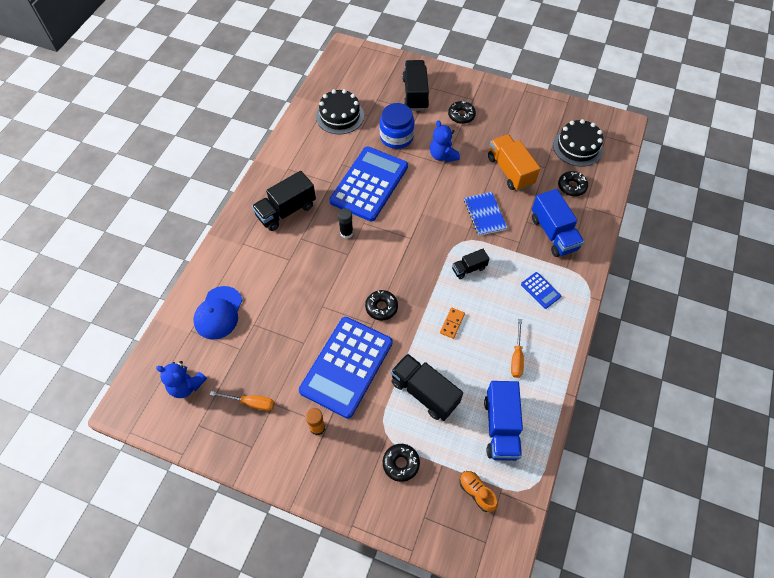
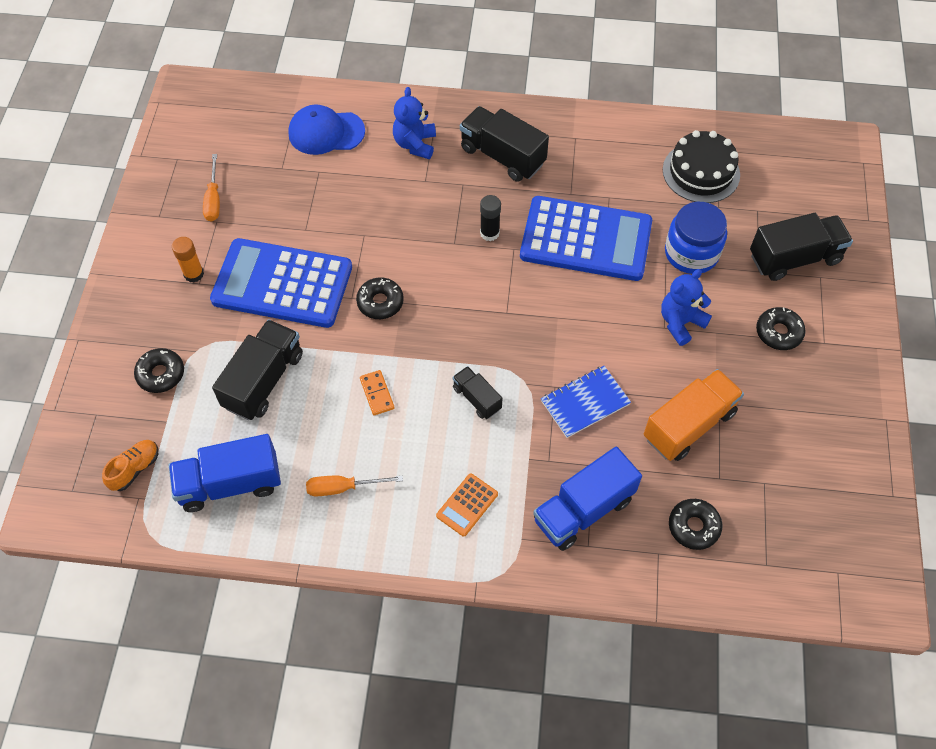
camera: 75 degrees right, 0 degrees up
(186, 385) = (223, 132): blue teddy bear -> blue teddy bear (415, 144)
(452, 323) = (377, 393): orange domino -> orange domino turned 60 degrees clockwise
(540, 290) = (467, 505): blue calculator -> orange calculator
(577, 147) = (790, 526): black cake -> none

